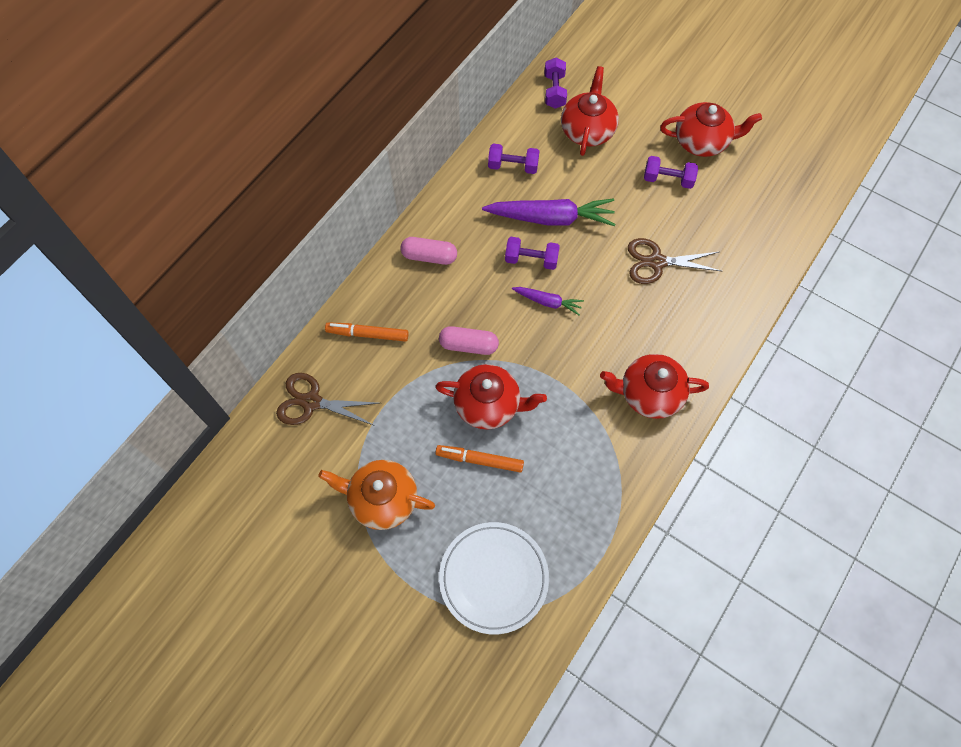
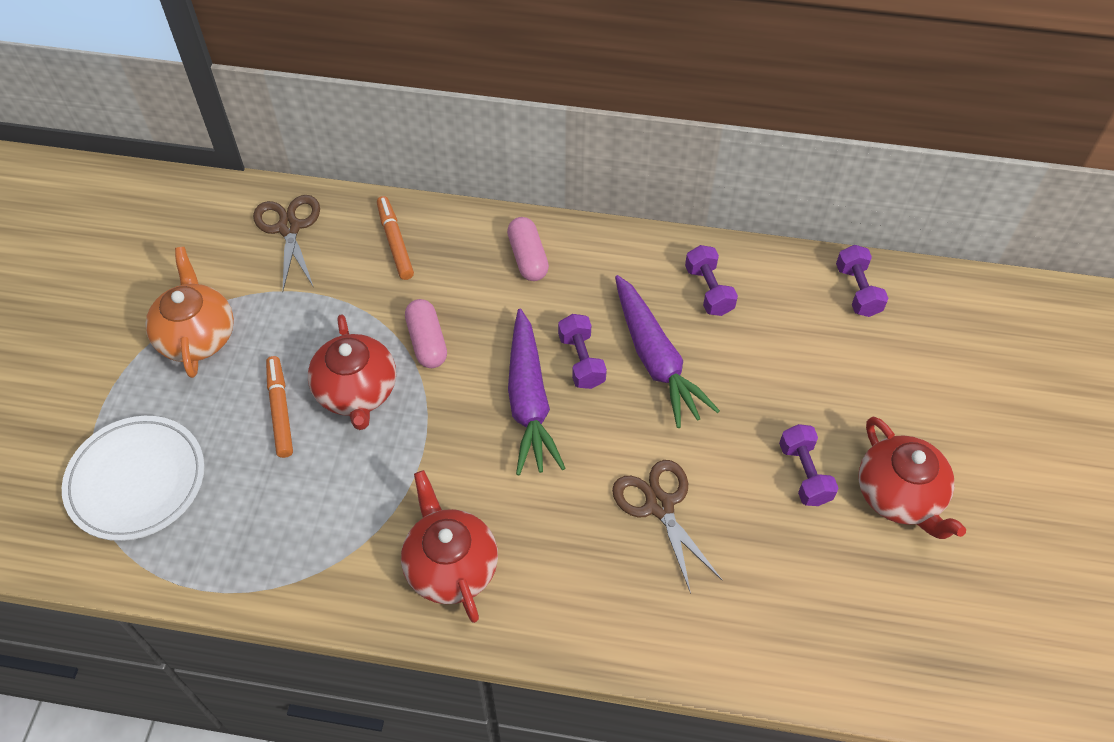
camera: 65 degrees right, 10 degrees down
(547, 302) = (529, 401): purple carrot -> purple carrot, size x1.89
(554, 91) = (857, 291): purple dumbbell -> purple dumbbell turned 75 degrees counterclockwise
(587, 130) = (820, 350): red teapot -> none

